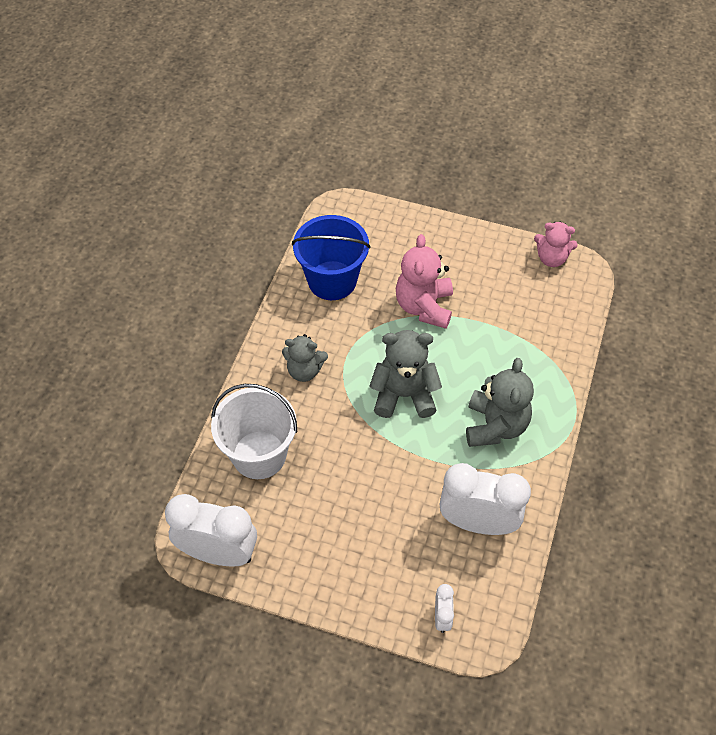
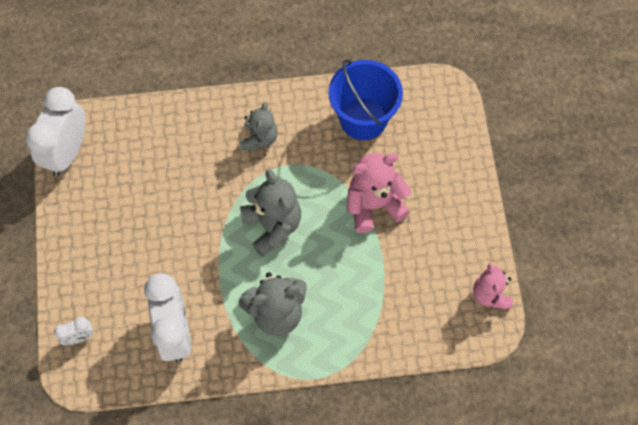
camera: 65 degrees right, 10 degrees up
(218, 553) = (67, 152): white clock -> white clock turned 150 degrees counterclockwise
(259, 455) = (164, 141): white bucket -> none
(304, 370) = (259, 138): grey teddy bear -> grey teddy bear turned 150 degrees counterclockwise

